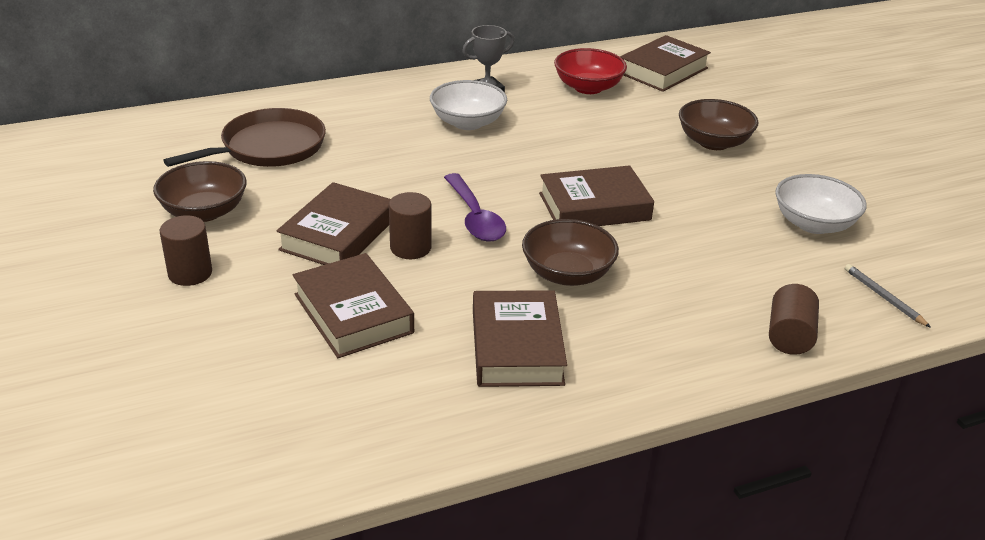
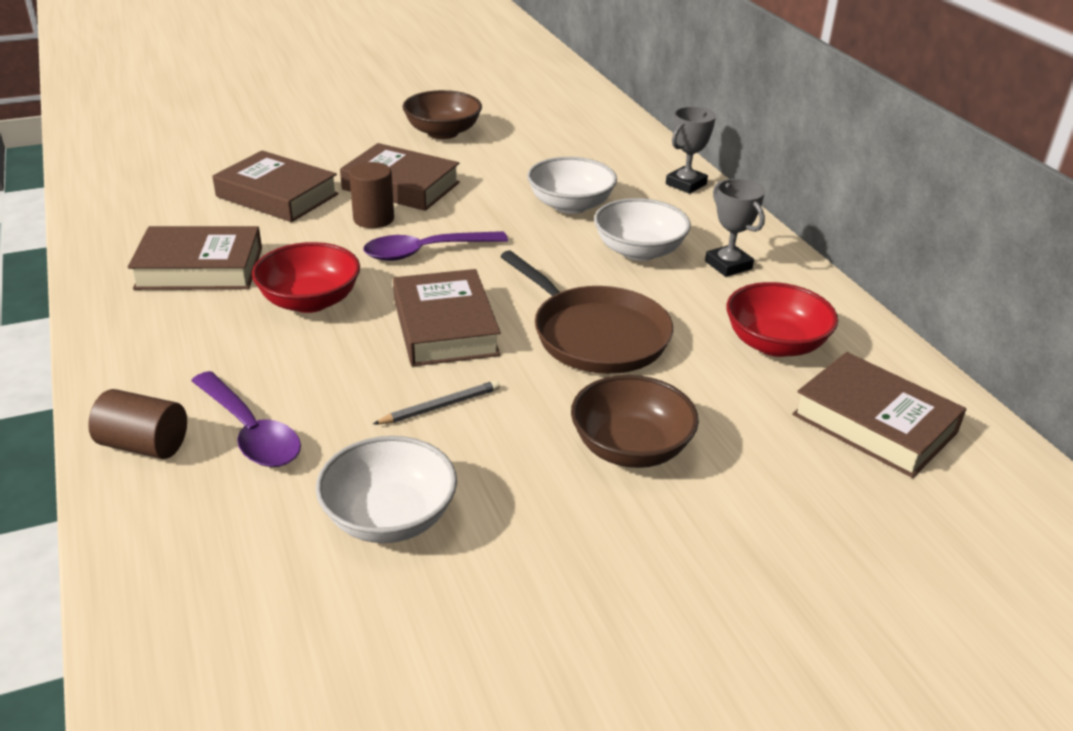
camera: 90 degrees right, 0 degrees up
(190, 273) = (351, 133): brown cylinder -> none
(268, 147) = (559, 151): brown pan -> brown pan (595, 335)
(350, 94) = (686, 184): none -> grey trophy
(353, 313) = (277, 195): brown book -> brown book turned 60 degrees clockwise
(387, 147) = (570, 205): none -> white bowl
(567, 274) = (310, 301): brown bowl -> red bowl
(754, 286) = (250, 432): none -> purple spoon
(884, 297) = (190, 554): grey pencil -> grey pencil (440, 406)

